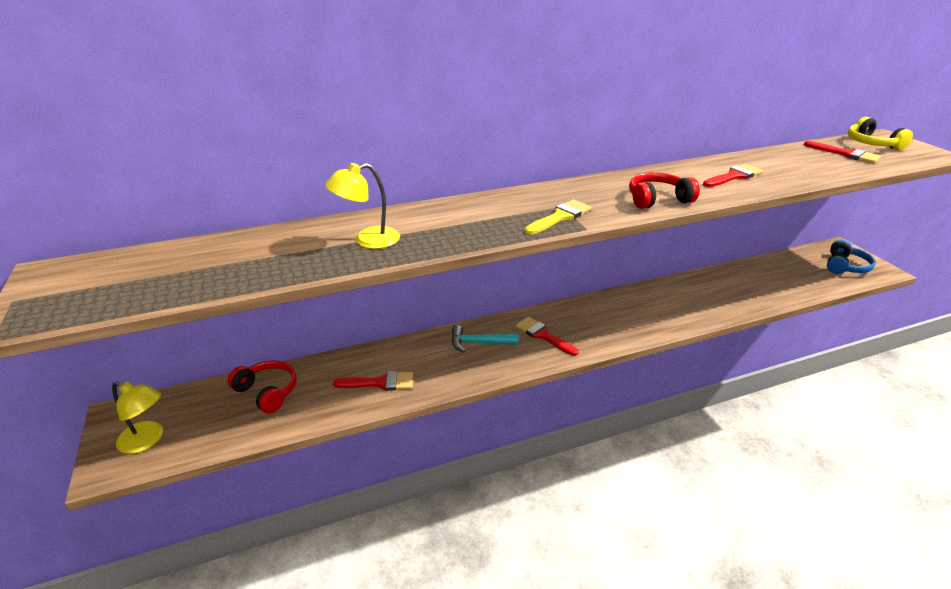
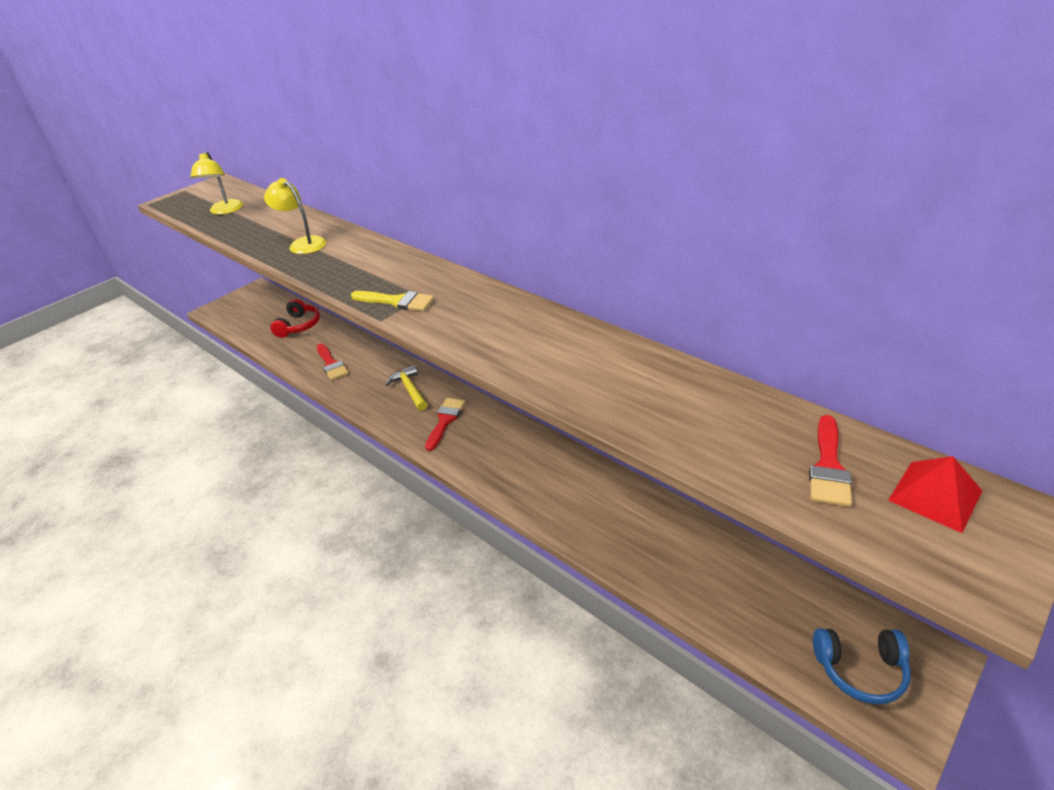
camera: 65 degrees right, 5 degrees up
(147, 440) = (238, 310): yellow lamp -> yellow lamp (225, 211)
(479, 343) = (410, 389): turquoise hammer -> yellow hammer
(657, 199) = (482, 340): red headphones -> none
(734, 176) = (606, 377): red brush -> none
(871, 144) = (935, 495): yellow headphones -> red pyramid

